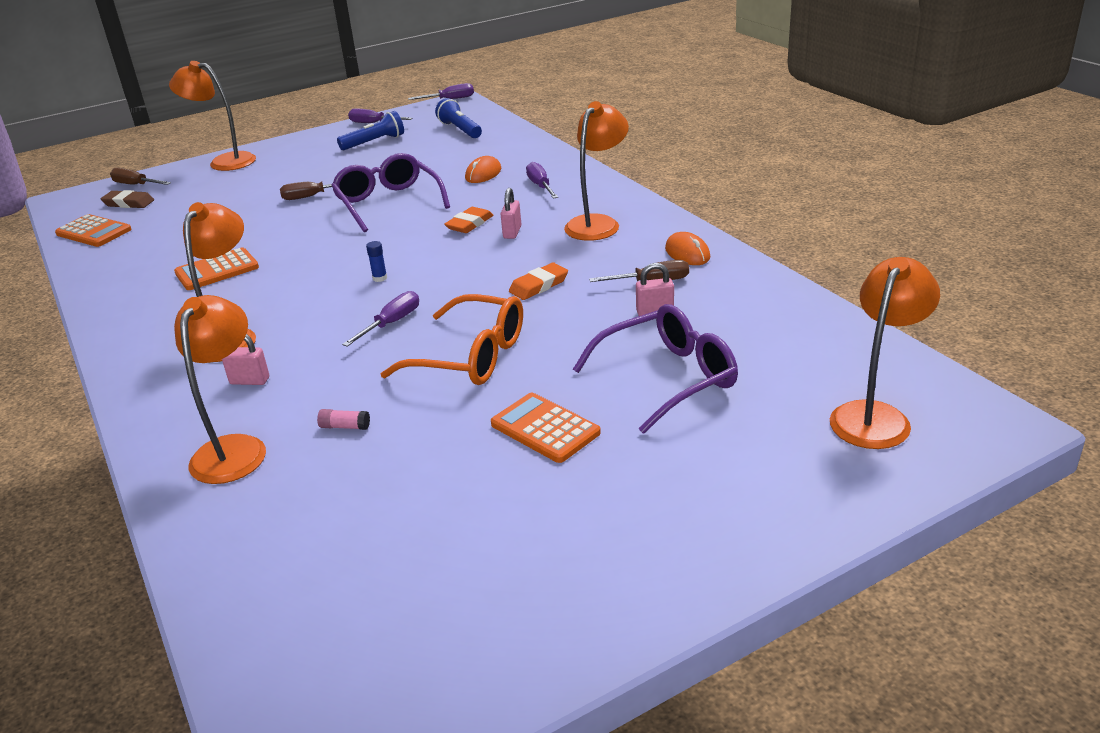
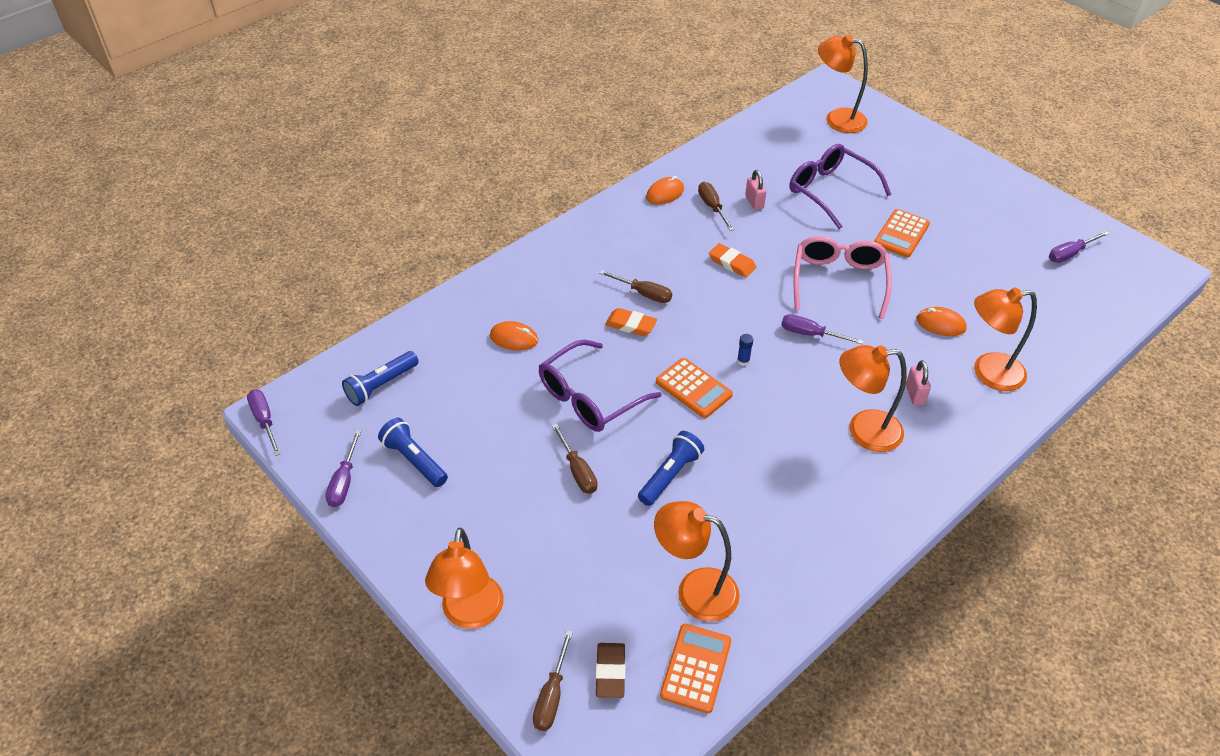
camera: 105 degrees left, 15 degrees up
(217, 270) = (757, 491): orange calculator -> orange calculator (693, 388)
(272, 232) = (670, 475): none -> blue flashlight
(345, 426) = (940, 324): pink glue stick -> orange mouse
(470, 356) = (839, 281): orange glasses -> pink glasses
(512, 232) = (644, 294): pink padlock -> brown screwdriver
(540, 186) = (543, 291): purple screwdriver -> purple screwdriver (1070, 254)
(597, 223) = (620, 245): orange lamp -> orange lamp (695, 590)

